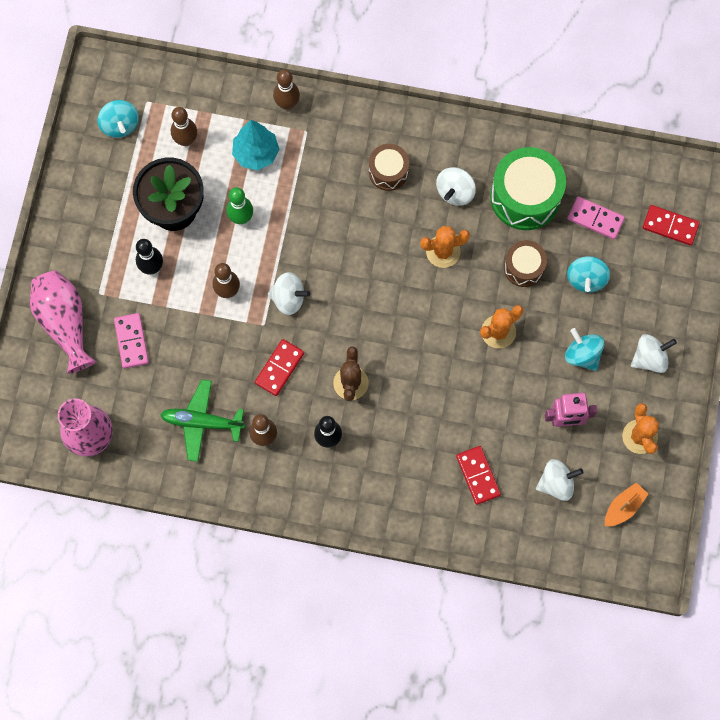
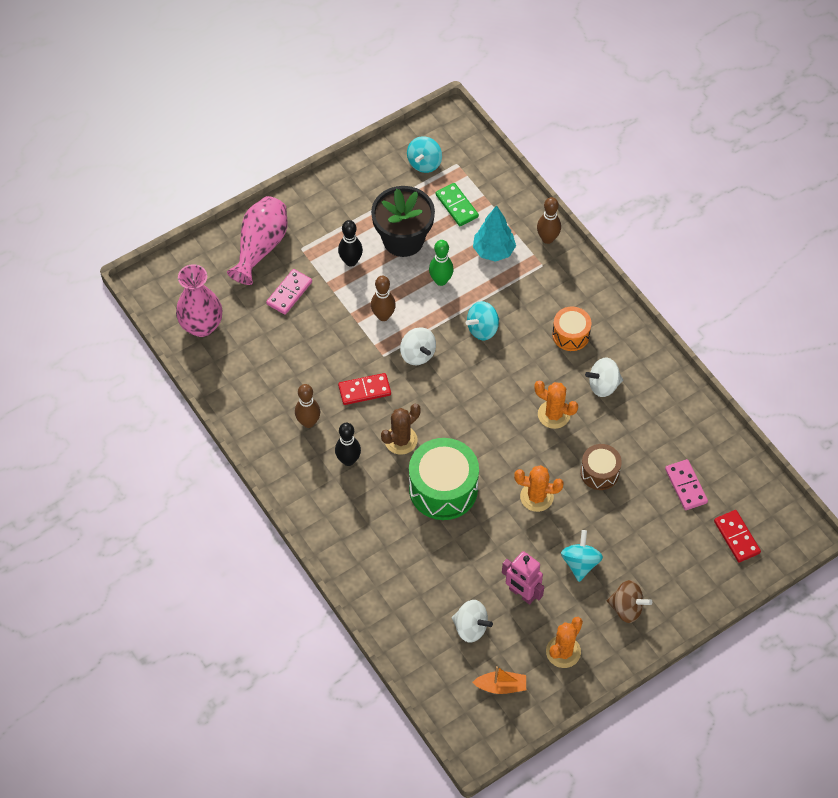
camera: 45 degrees right, 15 degrees down
(186, 140) = (456, 206): brown bowling pin -> green domino
(202, 422) = (279, 378): green plane -> none
(388, 172) = (570, 335): brown drum -> orange drum
(478, 475) = (422, 573): red domino -> none
(525, 197) = (650, 429): green drum -> green drum (443, 489)
(586, 279) = (636, 518): turquoise spinning top -> turquoise spinning top (482, 329)
(649, 358) = (626, 608): white spinning top -> brown spinning top

